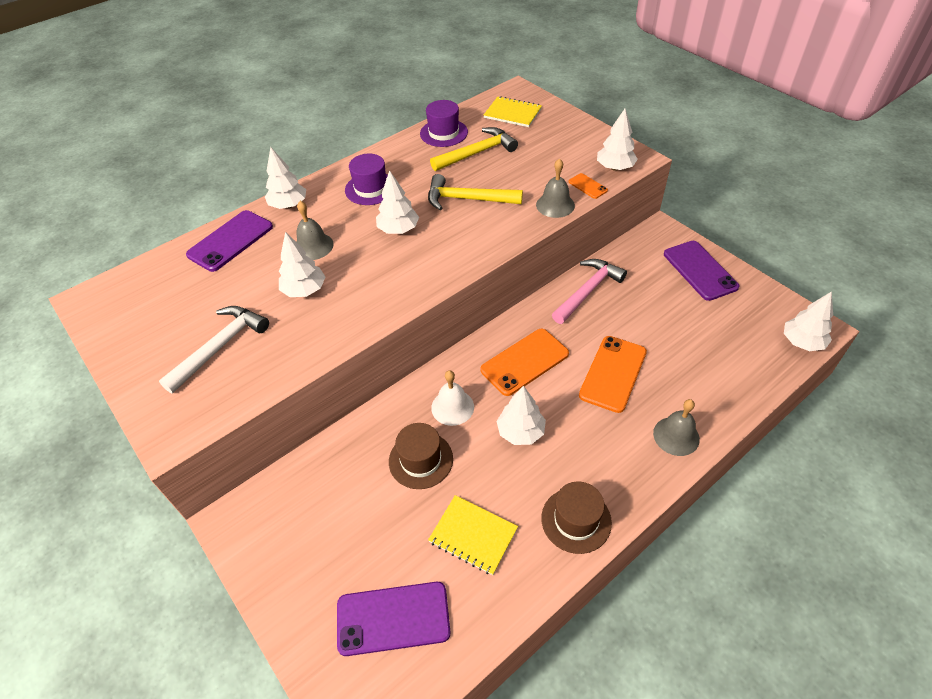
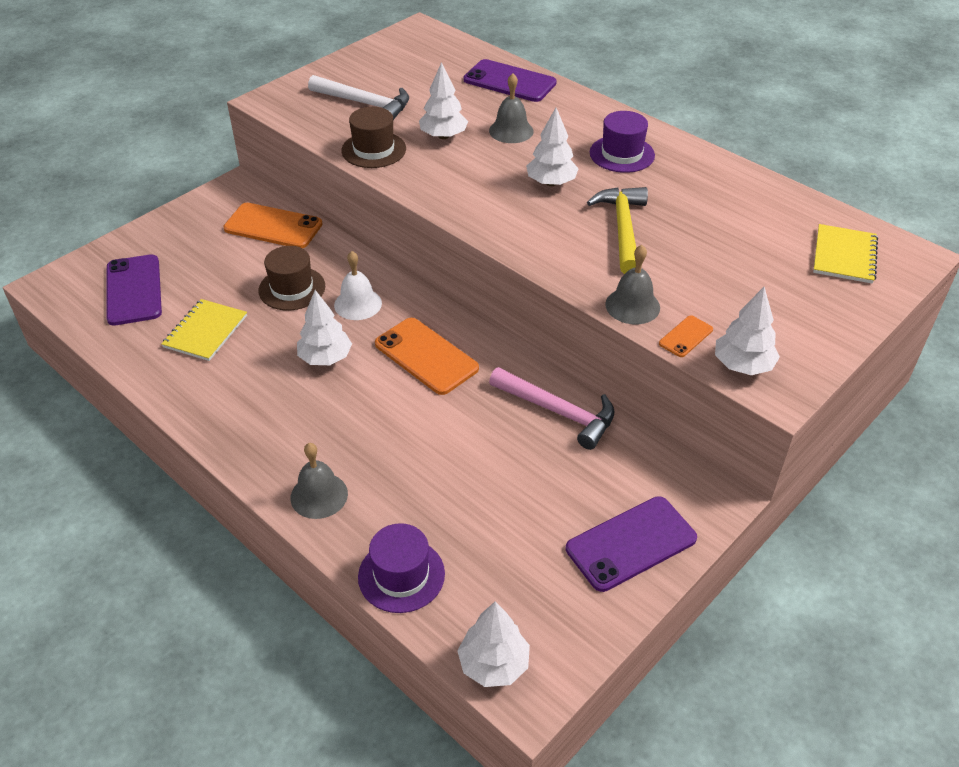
camera: 80 degrees right, 5 degrees down
(289, 205) = (575, 105): white tree -> none
(443, 133) = (763, 197): purple hat -> purple hat (401, 575)
(477, 153) = (727, 229): yellow hammer -> none
(576, 520) = (214, 405): brown hat -> brown hat (373, 150)
(613, 373) = (414, 437): orange phone -> orange phone (273, 226)

